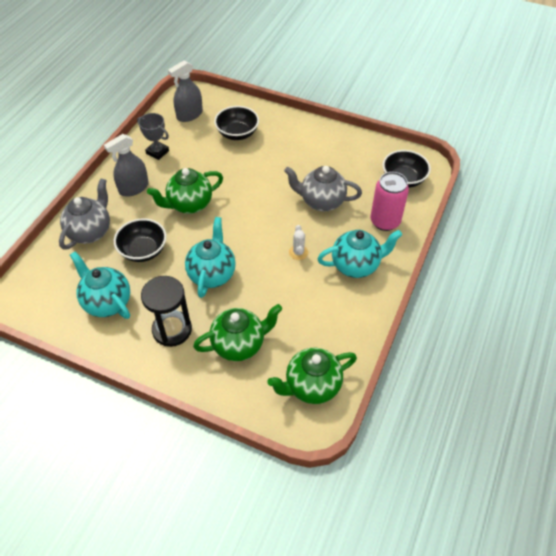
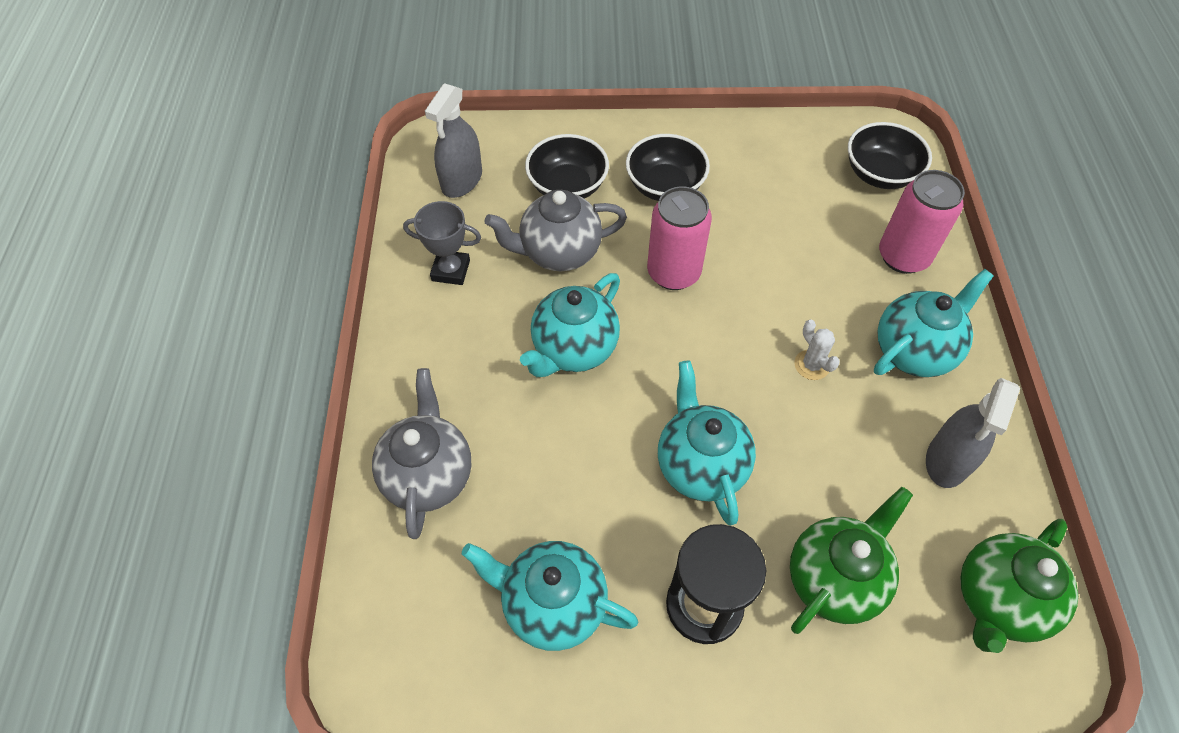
camera: 25 degrees left, 5 degrees up
(134, 188) = (453, 356): grey spray bottle -> grey spray bottle (947, 460)
(143, 250) = (551, 471): black bowl -> black bowl (665, 186)
(189, 205) = (574, 349): green teapot -> turquoise teapot
(260, 188) = (673, 273): none -> pink can
(321, 202) = (785, 259): grey teapot -> grey teapot (559, 253)

